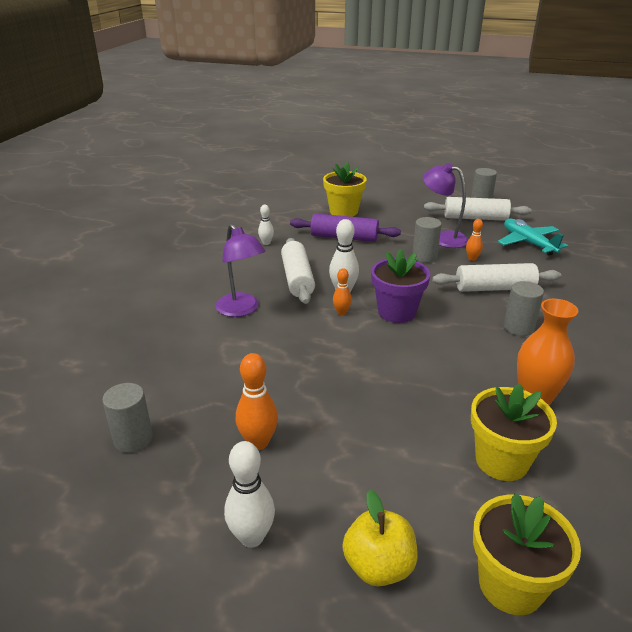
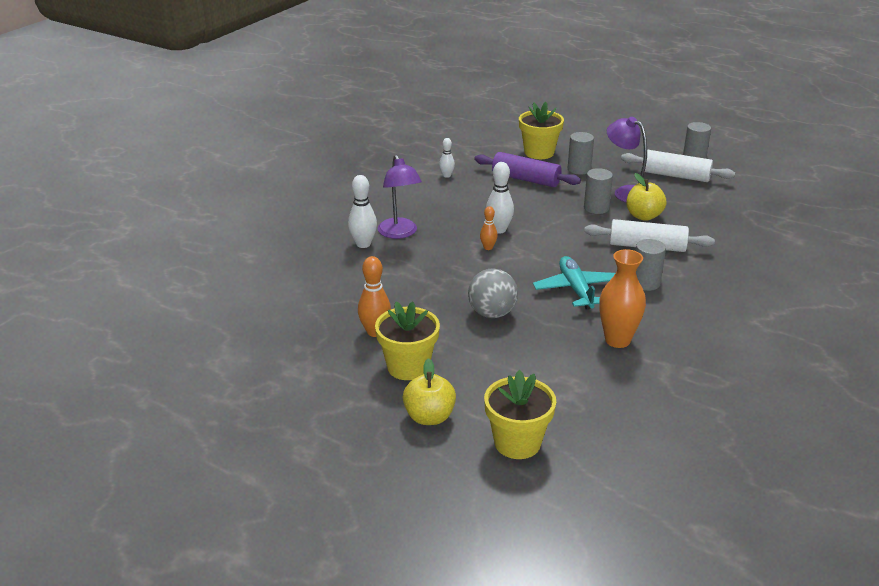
camera: 15 degrees right, 0 degrees up
(133, 439) = (282, 315): grey cylinder -> grey cylinder (579, 169)
(252, 537) = (348, 386): white bowling pin -> white bowling pin (363, 244)
(297, 279) = (461, 213): white rolling pin -> none
(383, 391) = (492, 313): none -> grey ball
(397, 312) = (539, 254): purple flower pot -> none
(472, 258) = (643, 216): orange bowling pin -> yellow apple
(501, 461) = (560, 374): yellow flower pot -> yellow flower pot (408, 367)
(528, 243) = (714, 208): turquoise plane -> turquoise plane (576, 290)

